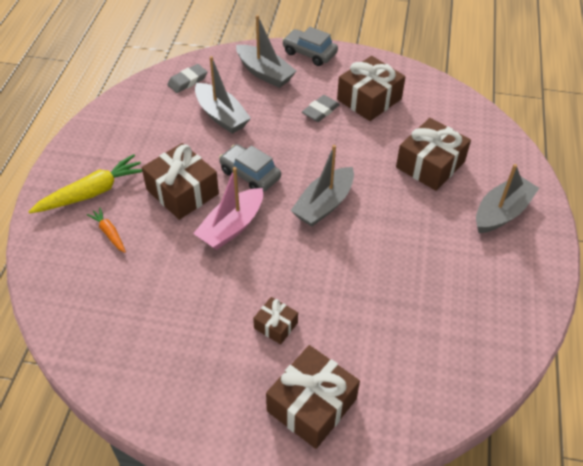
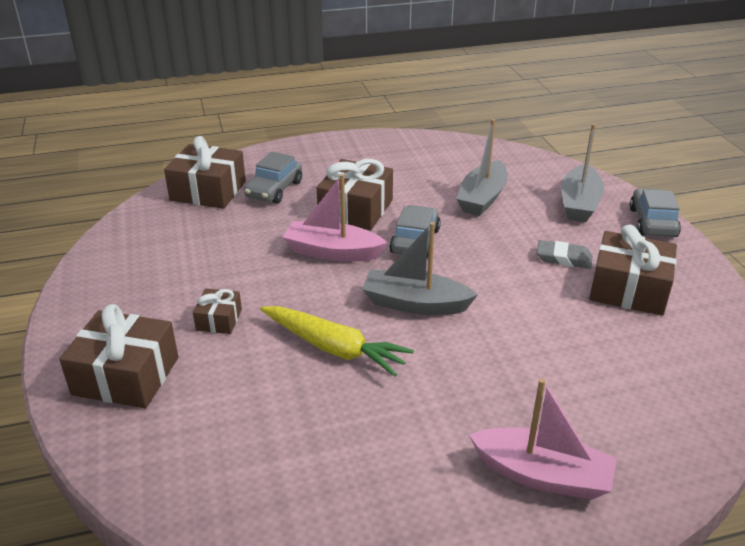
camera: 65 degrees right, 15 degrees down
(92, 192) = (315, 166): yellow carrot -> yellow carrot (334, 348)
(109, 233) = (274, 189): orange carrot -> grey car
(187, 81) = (510, 164): grey eraser -> none
(430, 165) = (566, 375): brown gift -> brown gift (208, 191)
(501, 212) = (542, 475): grey boat -> pink boat

